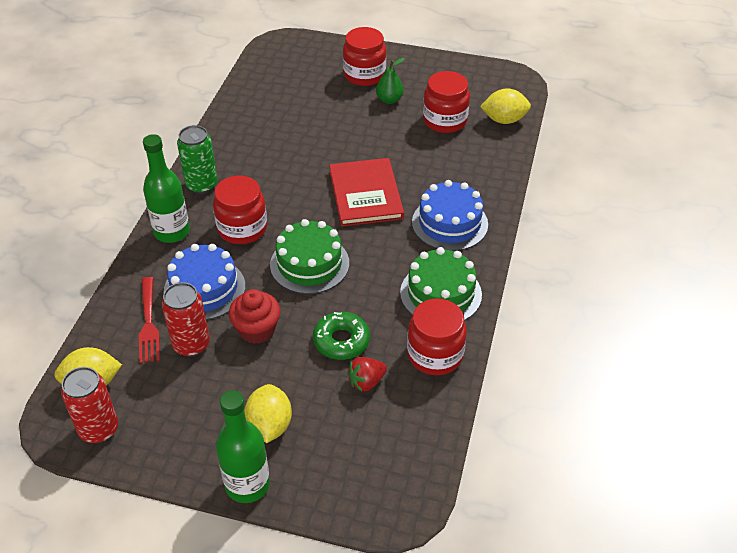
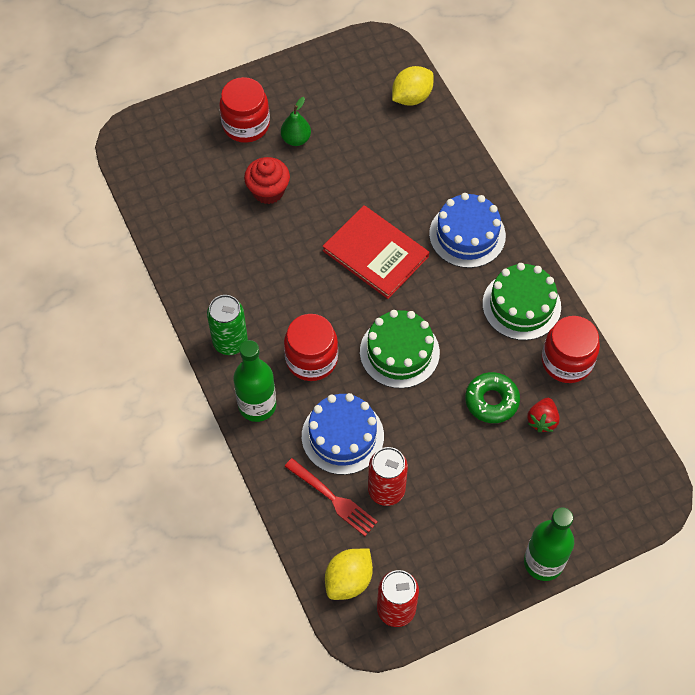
camera: 40 degrees left, 15 degrees up
(257, 330) = (421, 440): red cupcake -> red cupcake (268, 191)
(269, 425) = (512, 507): yellow lemon -> none
(445, 121) = (364, 131): red jar -> none

